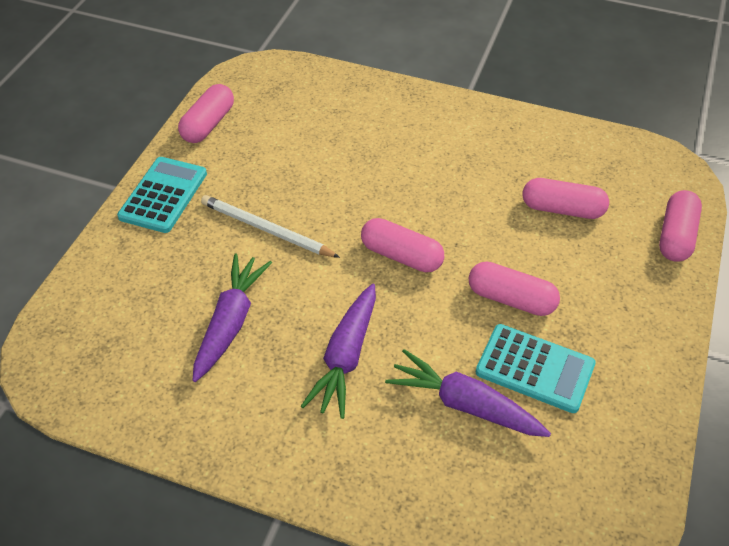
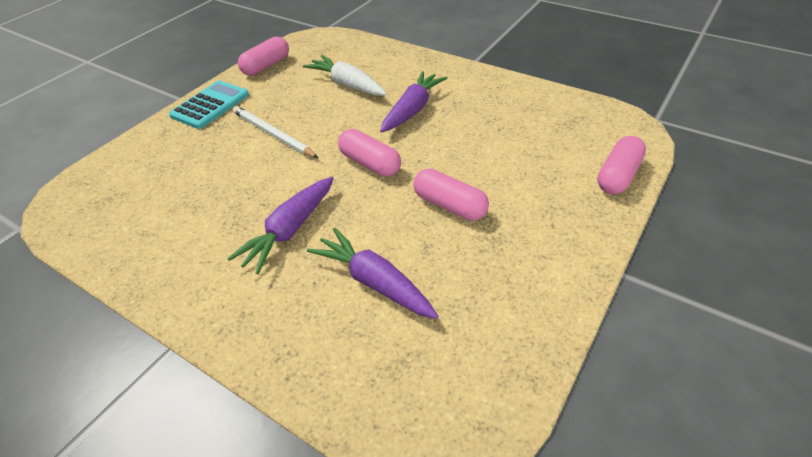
camera: 15 degrees right, 5 degrees down
(230, 322) = (212, 193): purple carrot -> purple carrot (412, 110)
(327, 143) = (347, 84): none -> white carrot
(535, 368) = (450, 262): turquoise calculator -> none
(562, 209) = (520, 145): pink capsule -> none

